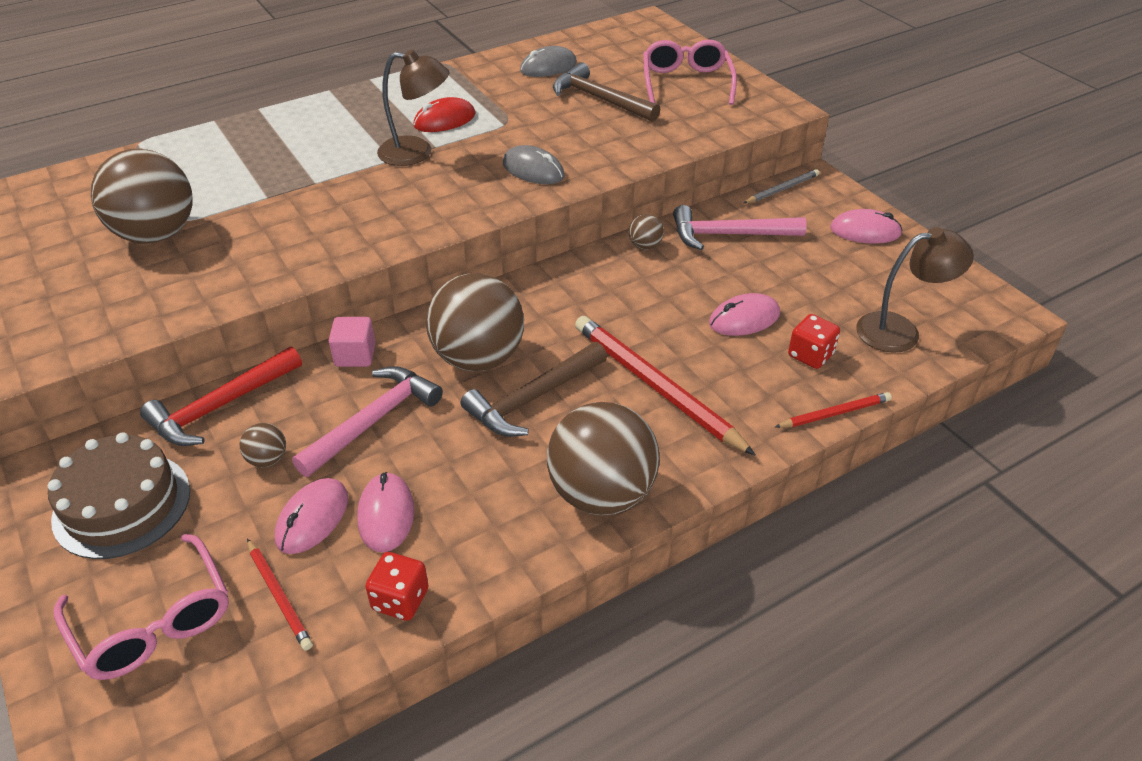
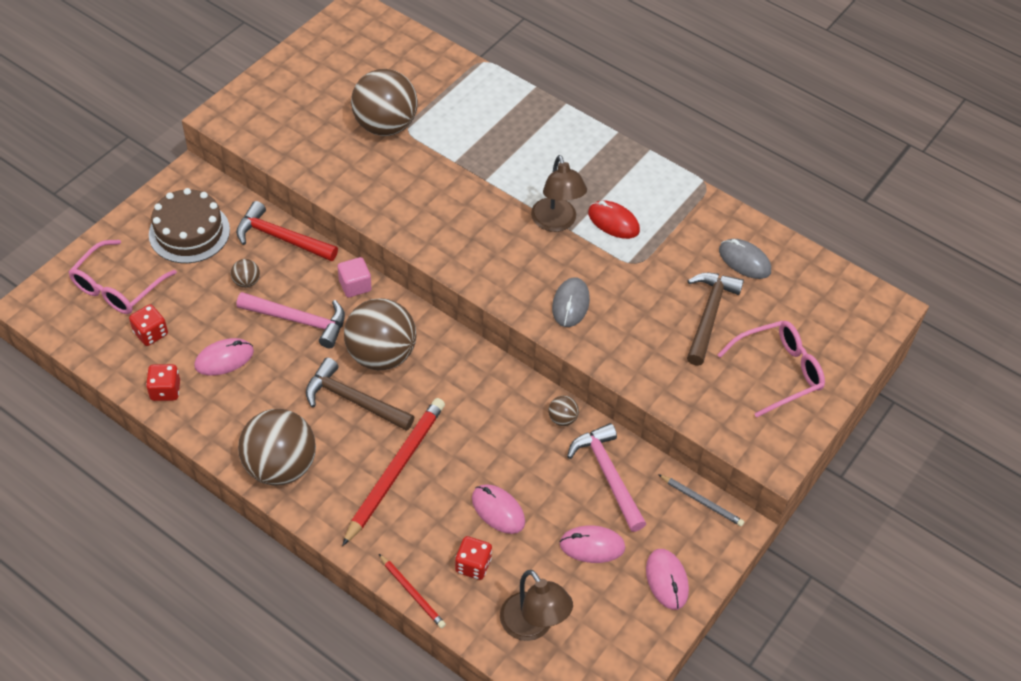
camera: 65 degrees right, 10 degrees up
(279, 595) = (151, 333): red pencil -> red dice
(312, 518) = (209, 324): pink mouse -> pink mouse (592, 546)

